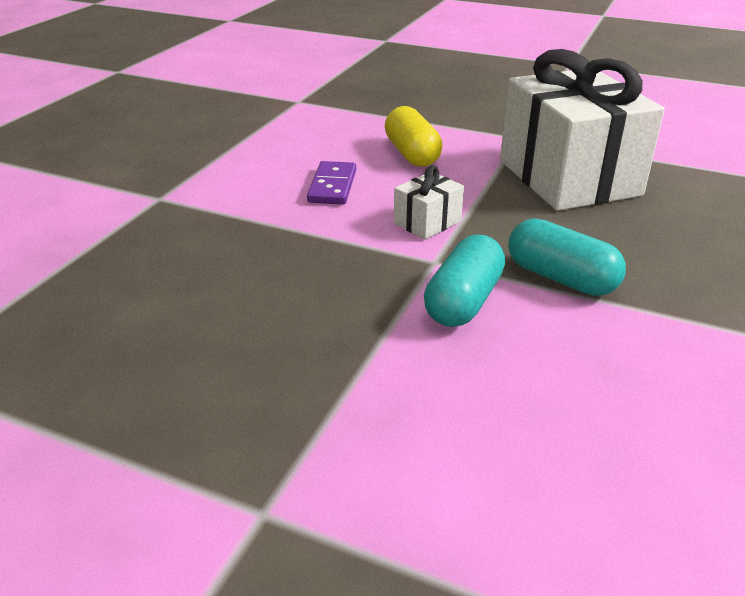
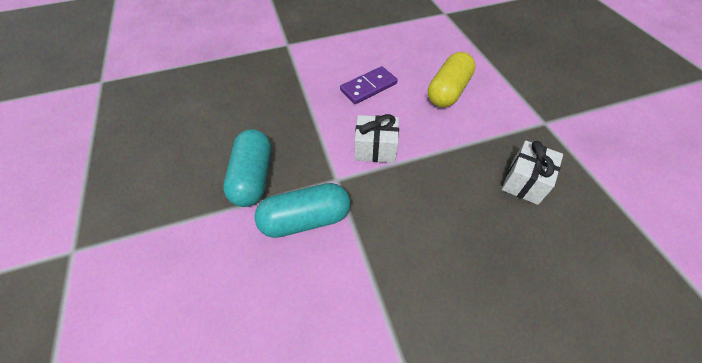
camera: 50 degrees right, 20 degrees up
(561, 278) = (381, 255): turquoise capsule -> turquoise capsule (253, 177)
(568, 178) = (524, 181): white gift -> white gift, size x0.41

